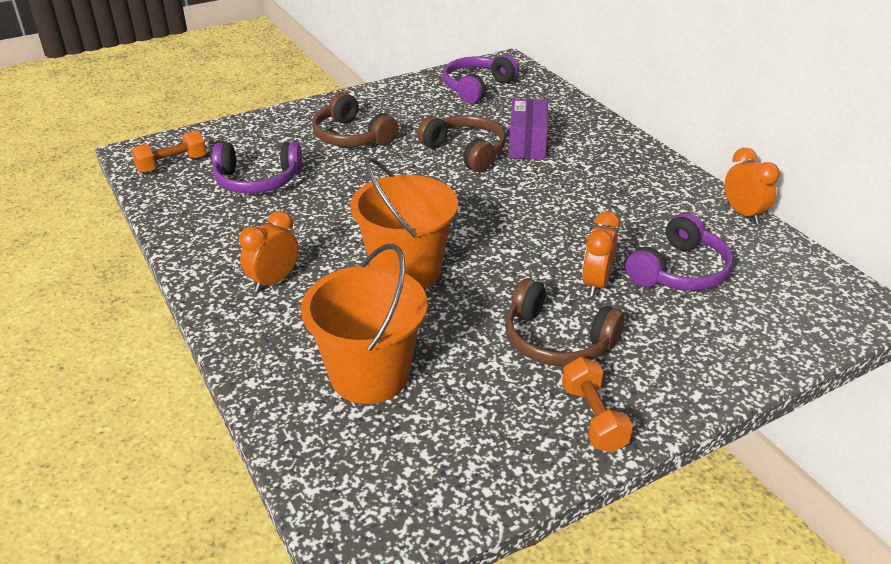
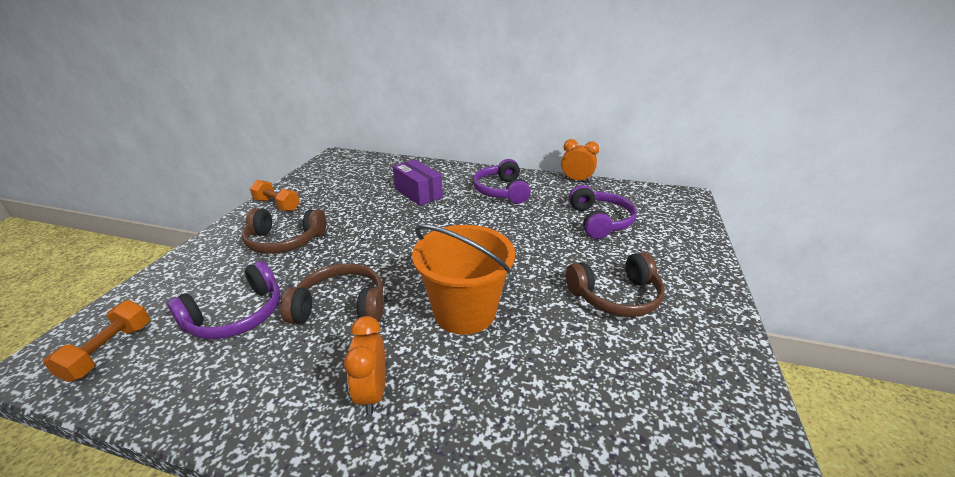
camera: 45 degrees left, 5 degrees down
(369, 375) = (562, 412): orange bucket -> none
(465, 151) = (387, 214): brown headphones -> brown headphones (341, 306)
(477, 88) = (338, 175): purple headphones -> purple headphones (501, 191)
(593, 418) = (707, 329): orange dumbbell -> orange dumbbell (277, 205)
(596, 283) = (578, 250): orange clock -> none

